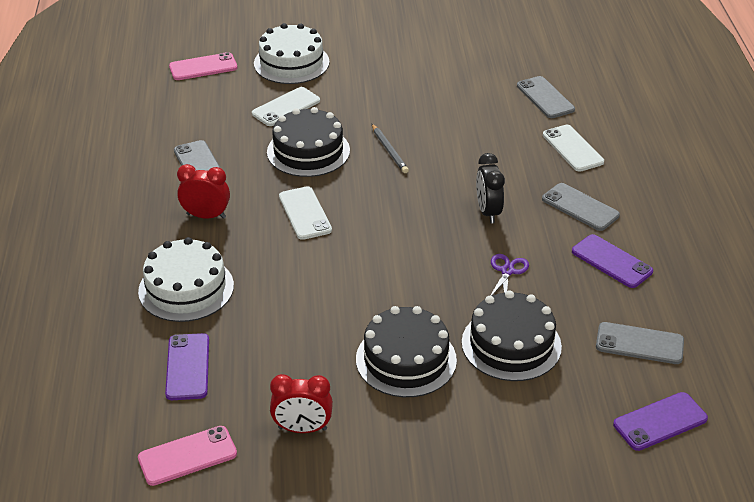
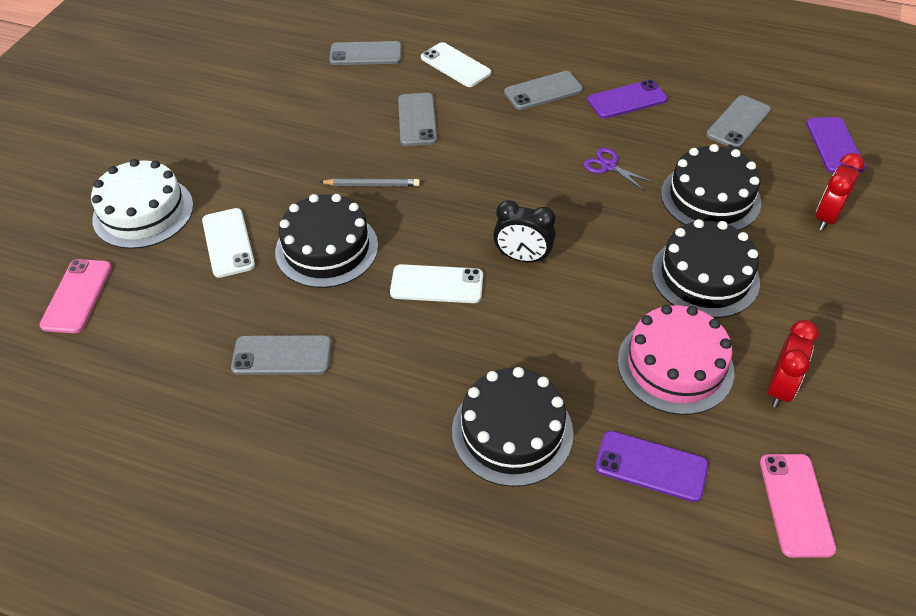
camera: 65 degrees left, 10 degrees up
(186, 288) = (512, 431): white cake -> black cake
(206, 216) = (387, 375): red clock -> red clock (826, 217)
(293, 360) = (675, 365): none -> pink cake
(483, 149) = (417, 120): none -> grey phone
(488, 212) = (515, 149): black clock -> black clock (522, 258)
(573, 148) = (455, 65): white phone -> white phone turned 45 degrees clockwise

